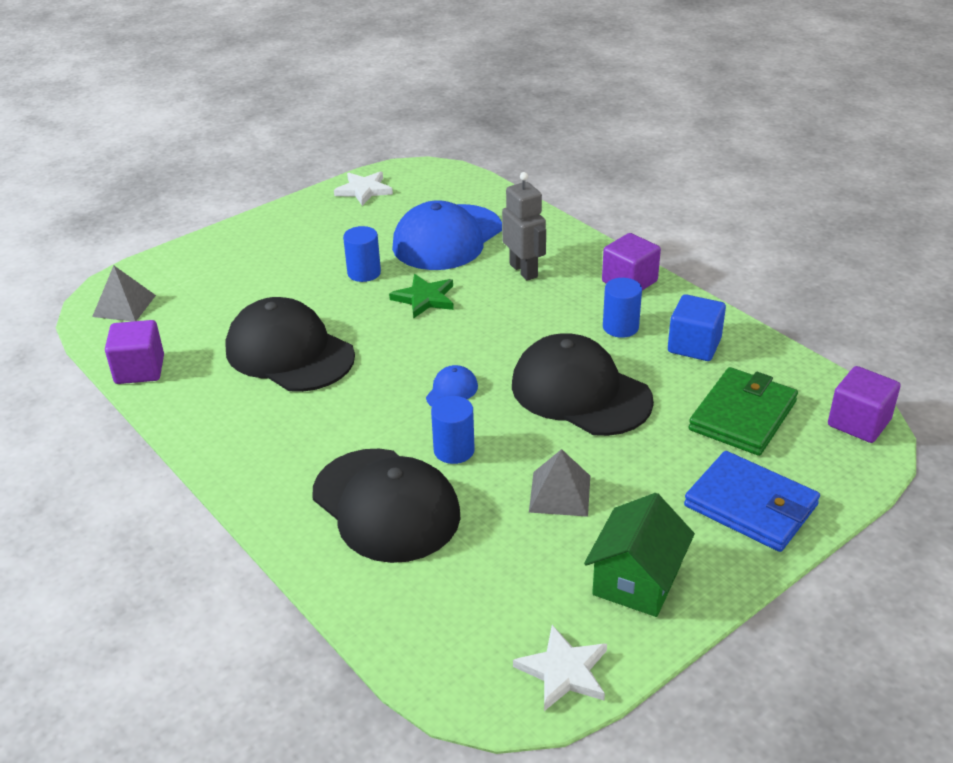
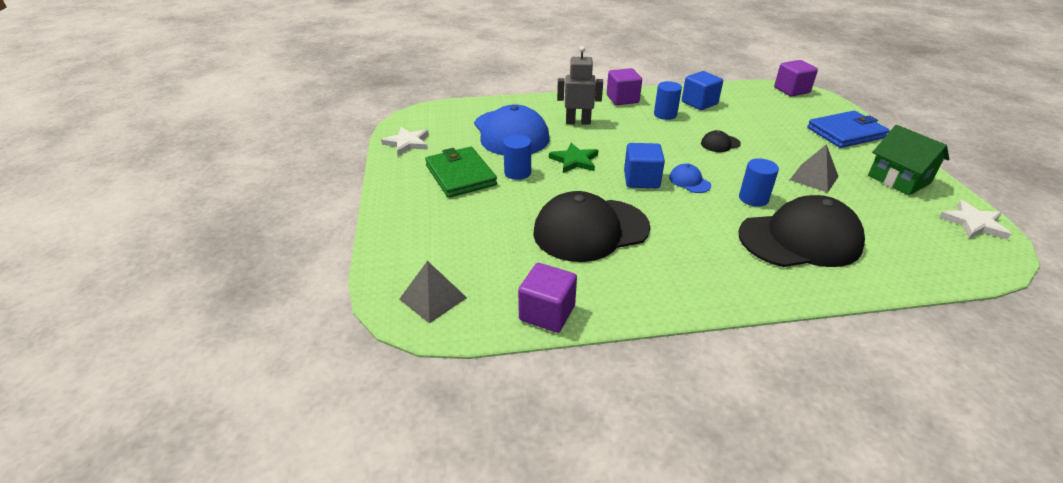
camera: 60 degrees left, 0 degrees up
(423, 356) = (641, 180): none -> blue cube
(580, 392) = (720, 144): black cap -> black cap, size x0.42
(742, 415) = (769, 111): green wallet -> green wallet (460, 175)

